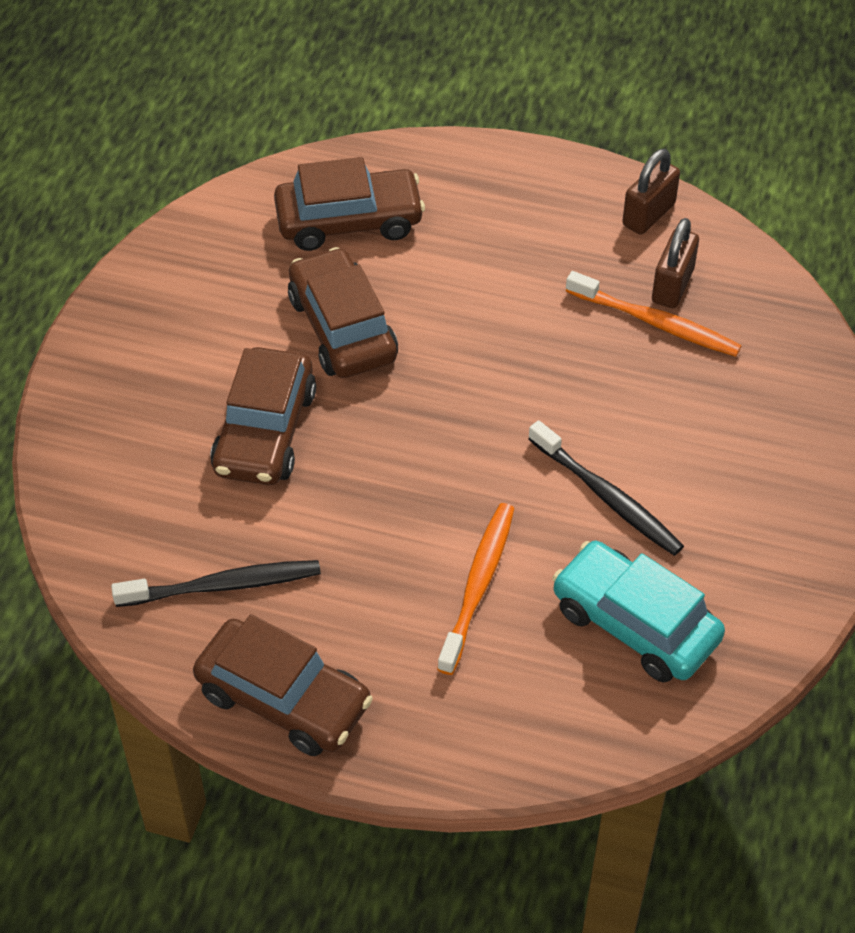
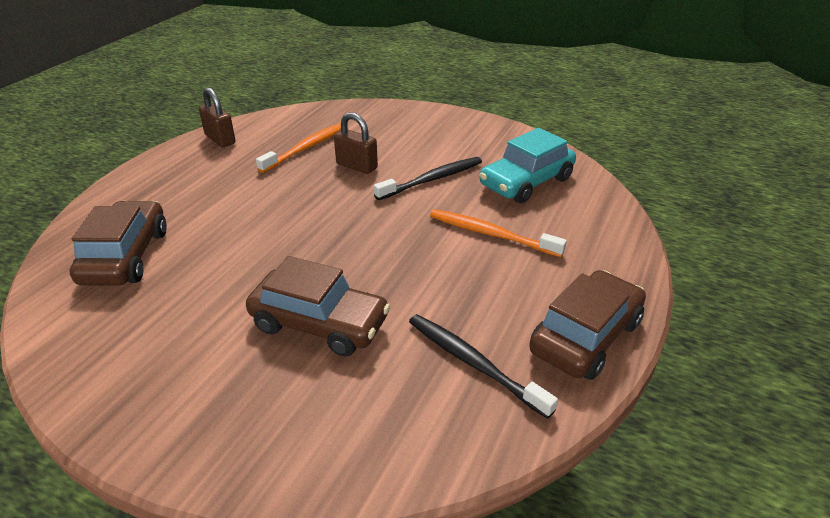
camera: 80 degrees left, 15 degrees down
(223, 585) = (473, 363): black toothbrush -> black toothbrush turned 45 degrees counterclockwise
(342, 328) = (234, 271): brown car -> none
(672, 285) = (281, 139): brown padlock -> brown padlock (356, 166)

